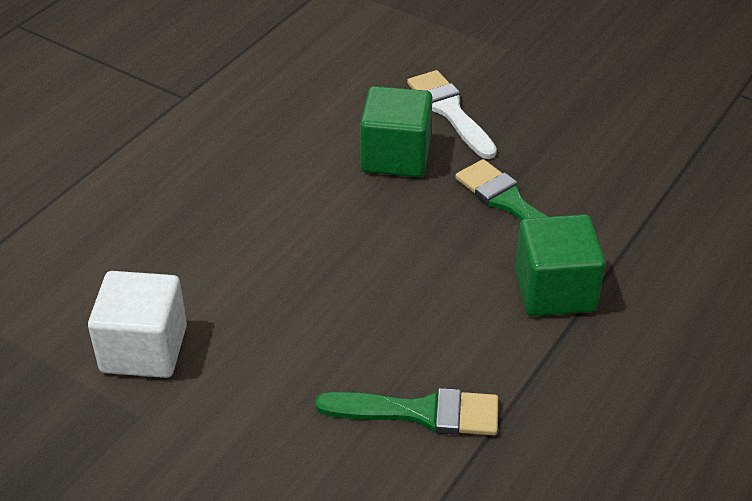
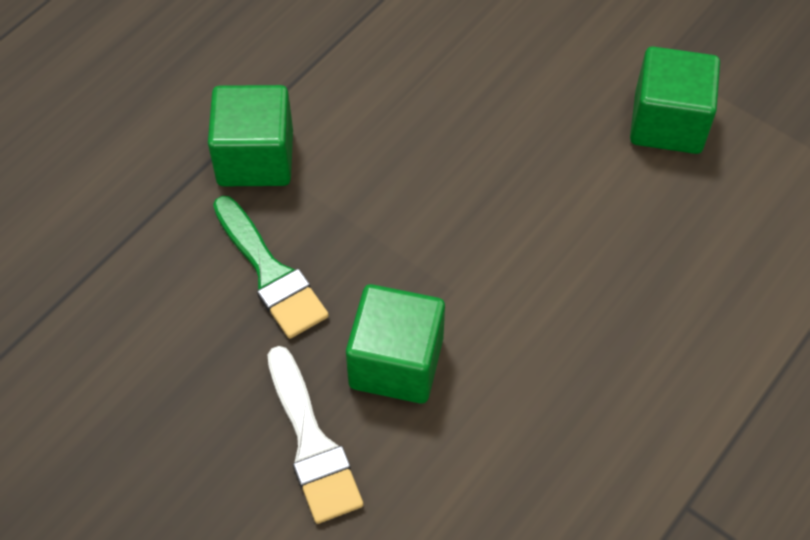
camera: 175 degrees left, 15 degrees up
(144, 349) = (667, 123): white cube -> green cube
(420, 412) = (410, 46): green brush -> none

